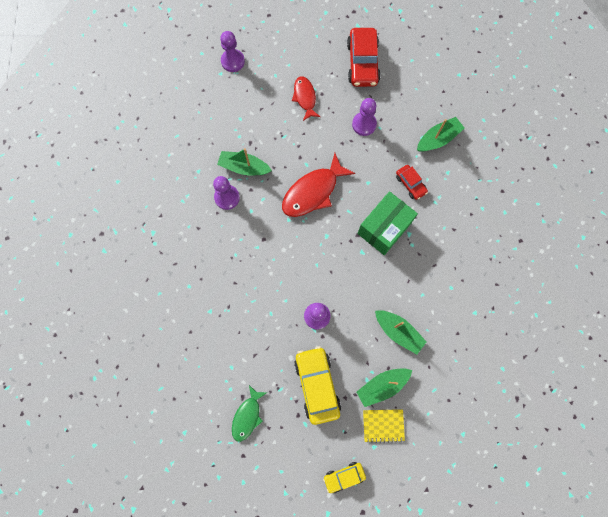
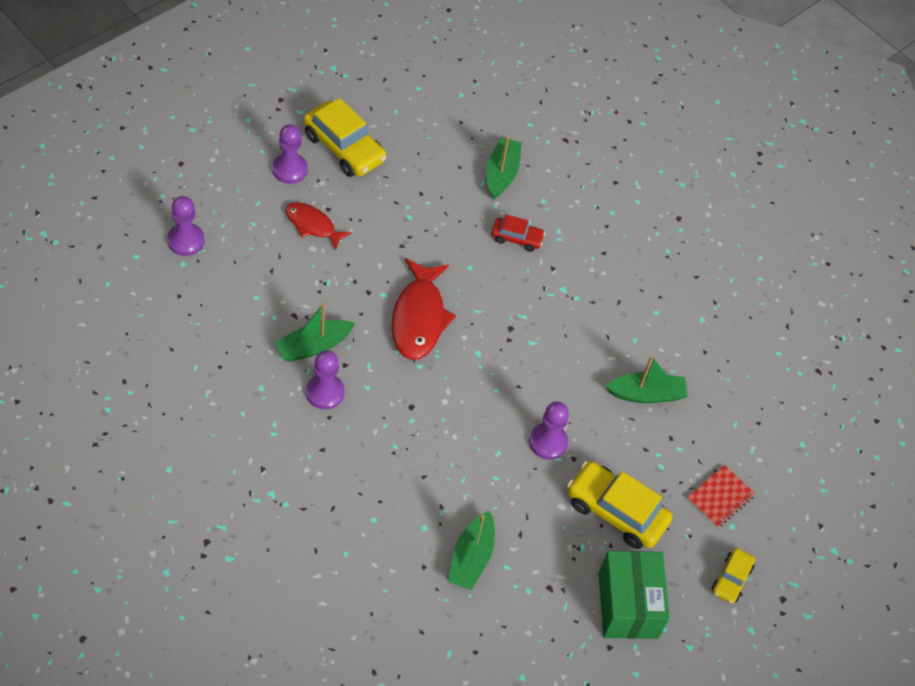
camera: 50 degrees left, 20 degrees down
(247, 416) = (574, 602): green fish -> none
(362, 63) = (344, 148): red car -> yellow car
(364, 124) = (407, 210): purple pawn -> purple pawn (290, 169)
(382, 385) = (682, 459): green boat -> green boat (471, 558)
(383, 425) = (720, 497): yellow notebook -> red notebook
(384, 228) = (532, 302): green box -> green box (628, 605)

